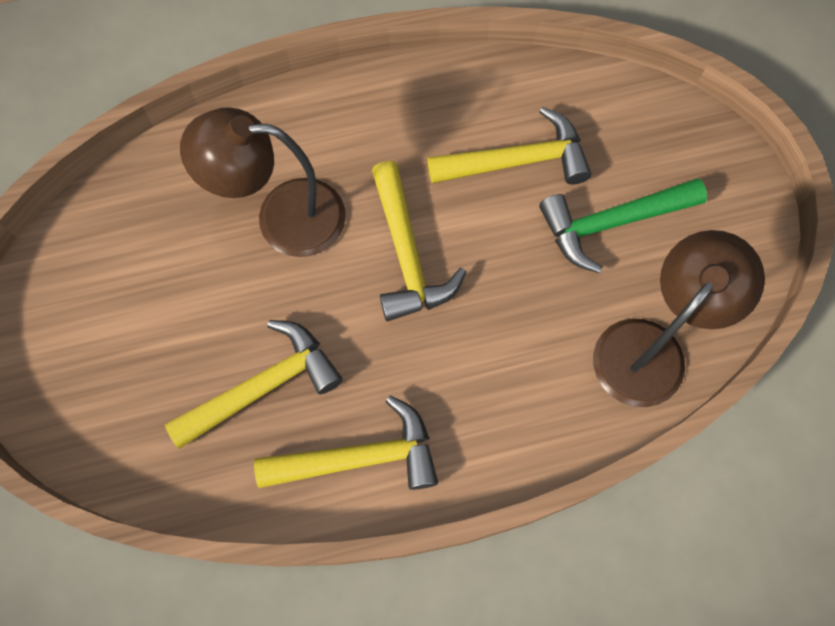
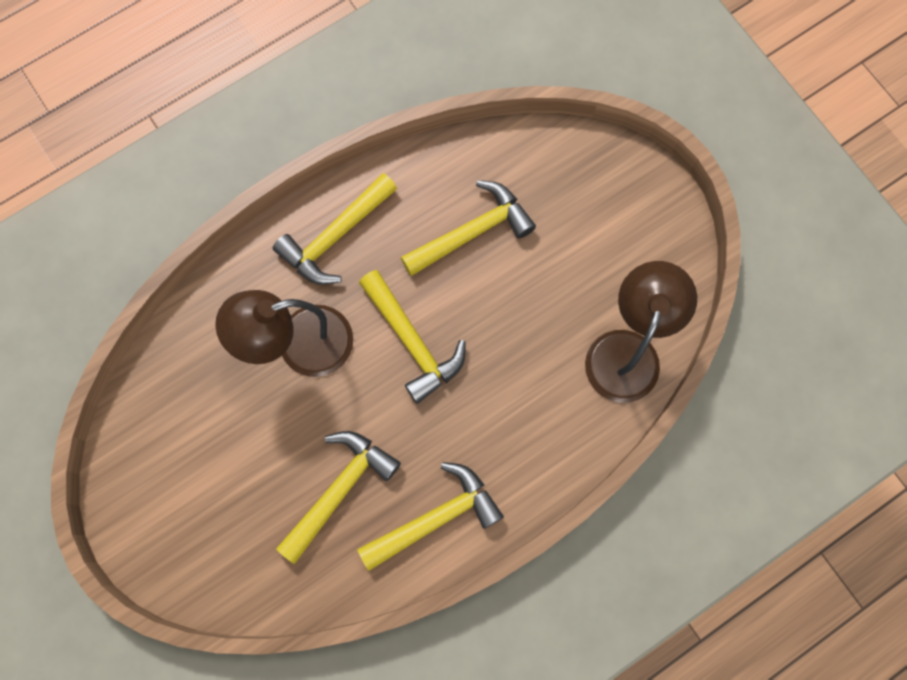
camera: 20 degrees left, 5 degrees up
(365, 118) = (335, 237): none -> yellow hammer
(611, 223) = (564, 259): green hammer -> none

